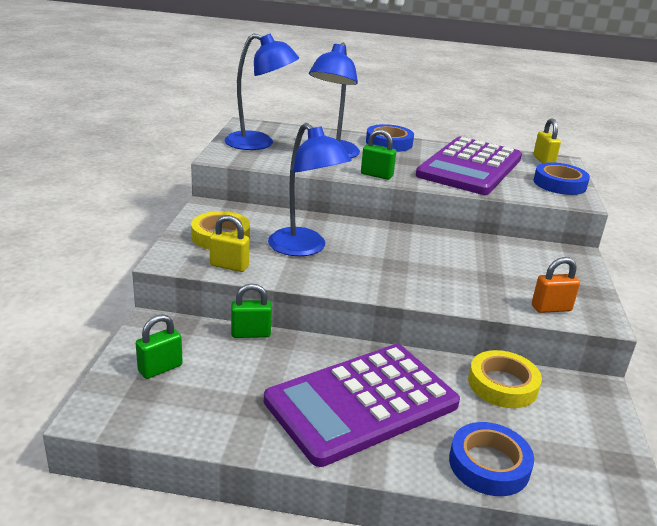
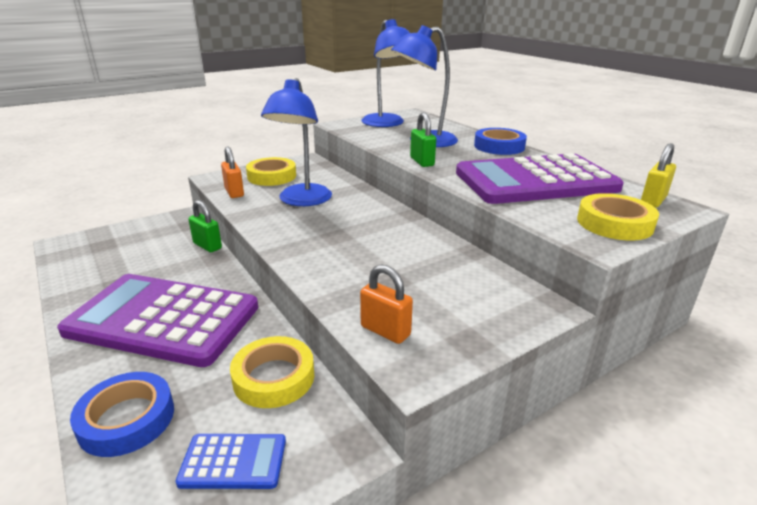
camera: 50 degrees right, 0 degrees up
(160, 368) = (130, 239): green padlock -> none
(229, 266) = (234, 192): yellow padlock -> orange padlock
(559, 184) = (614, 223): blue tape -> yellow tape
(576, 434) = (233, 462): none -> blue calculator

